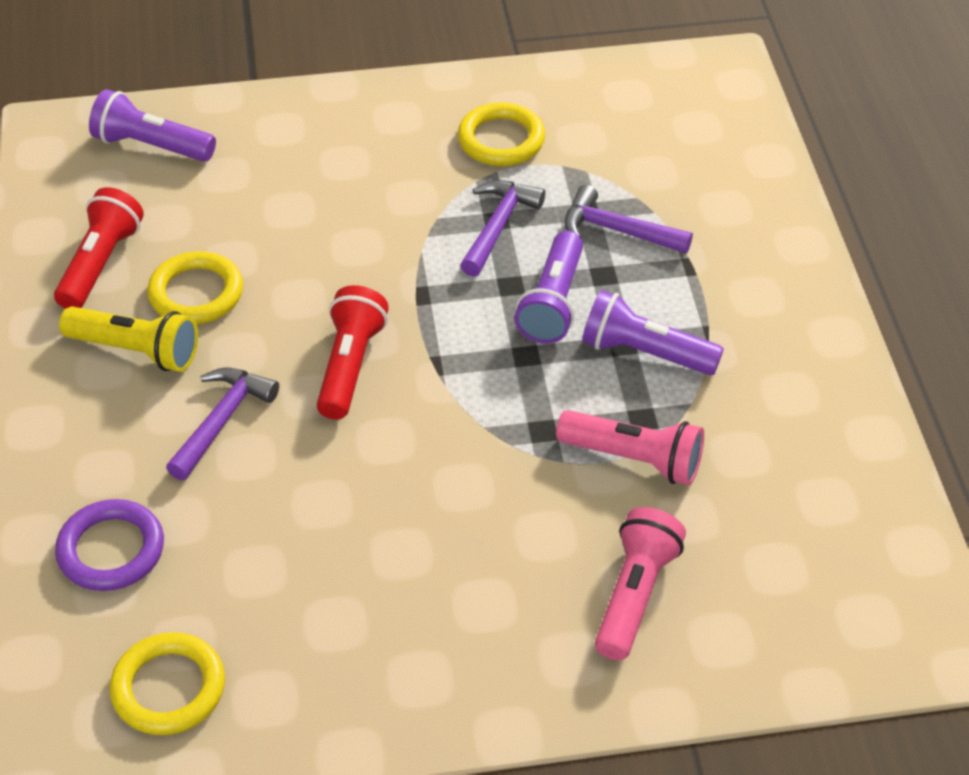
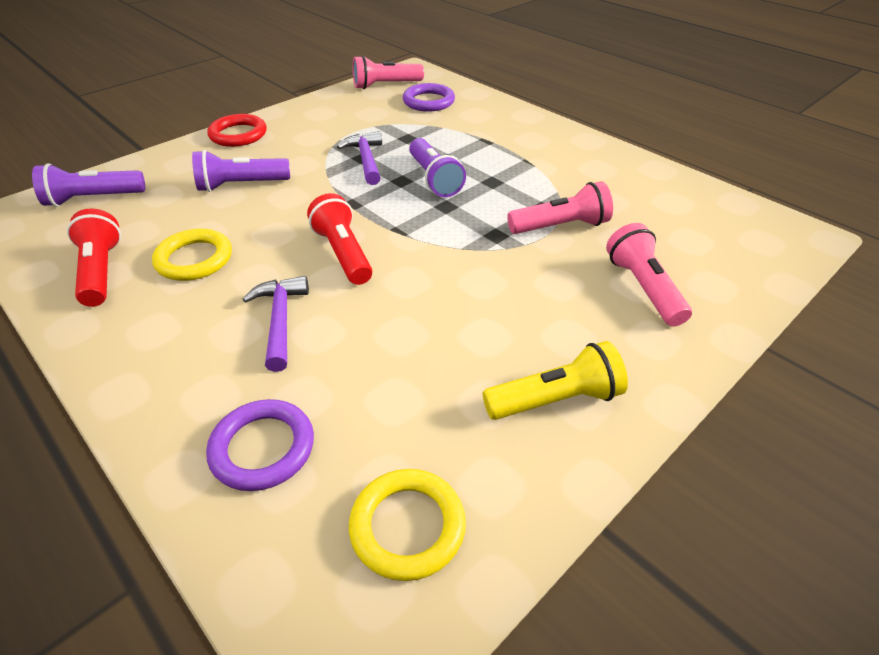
camera: 35 degrees left, 5 degrees down
(136, 350) = (173, 308): yellow flashlight -> yellow flashlight (555, 399)
(378, 104) = (238, 134): none -> red ring
(501, 140) = (328, 127): yellow ring -> none
(616, 230) = (433, 140): purple hammer -> none
(645, 353) = (508, 180): purple flashlight -> purple flashlight (241, 185)
(652, 84) = (385, 85): none -> pink flashlight
(682, 149) = (428, 101): none -> purple ring

